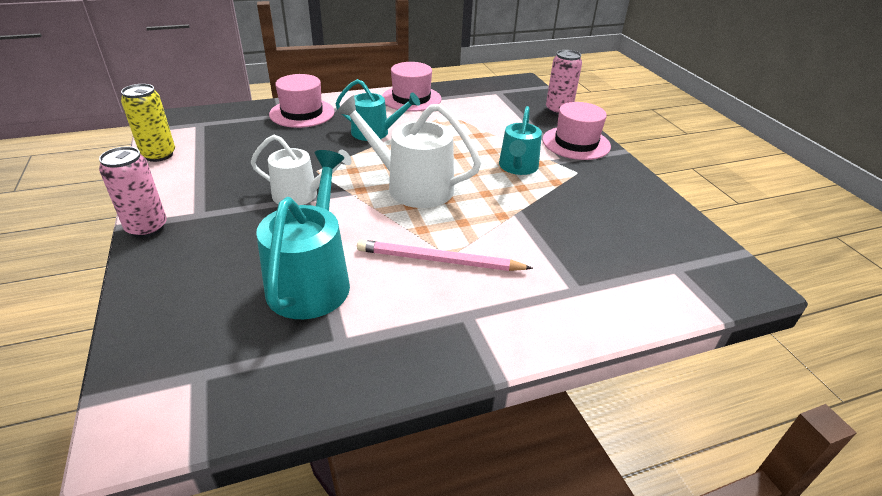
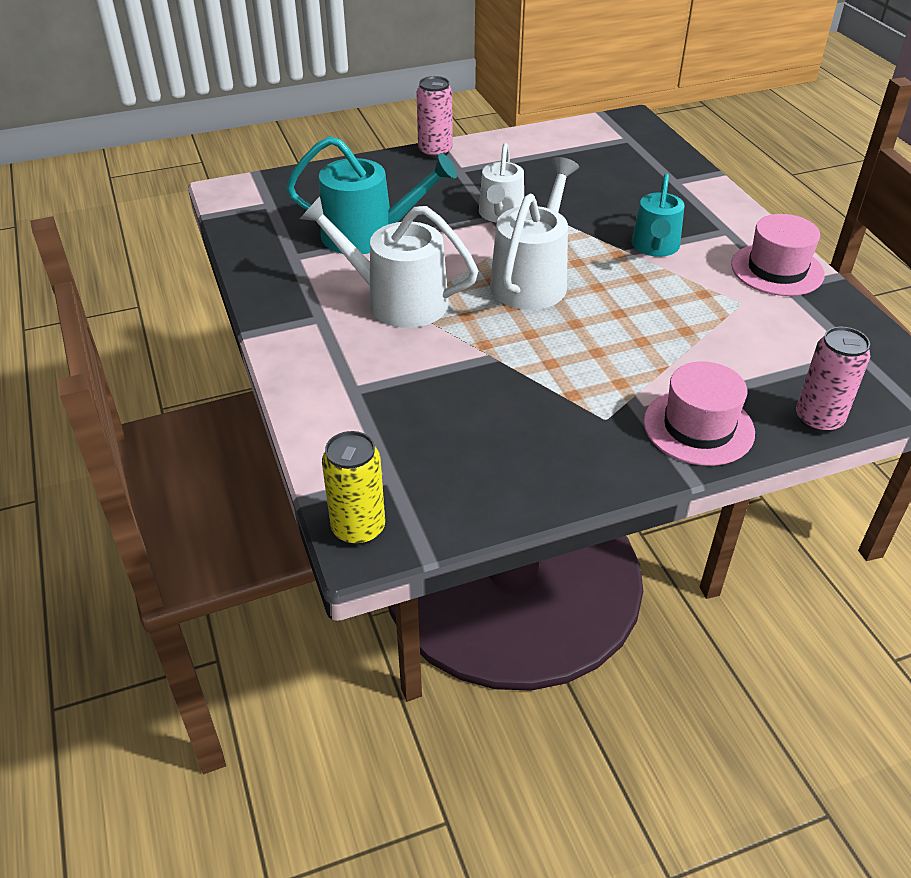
camera: 90 degrees right, 5 degrees up
(159, 155) = (555, 132): yellow can -> yellow can (358, 528)
(302, 113) = (685, 193): pink hat -> none
(439, 260) = (398, 301): pink pencil -> white watering can
(518, 167) = (602, 362): turquoise watering can -> none

